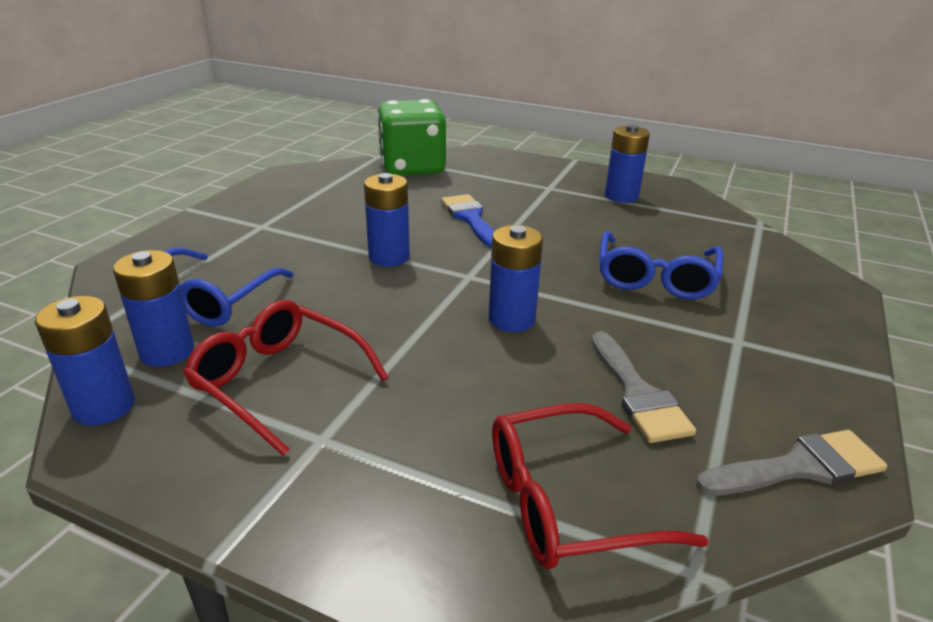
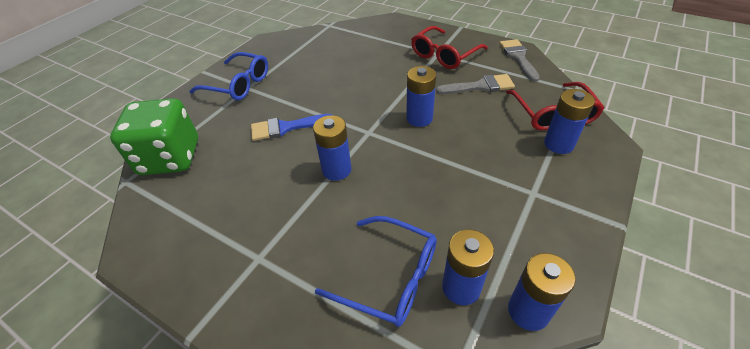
camera: 80 degrees left, 15 degrees up
(279, 382) = (488, 216): red glasses -> red glasses (444, 55)
(621, 196) = (274, 61): blue battery -> blue battery (558, 144)
(655, 277) = (379, 65): blue glasses -> blue glasses (238, 84)

